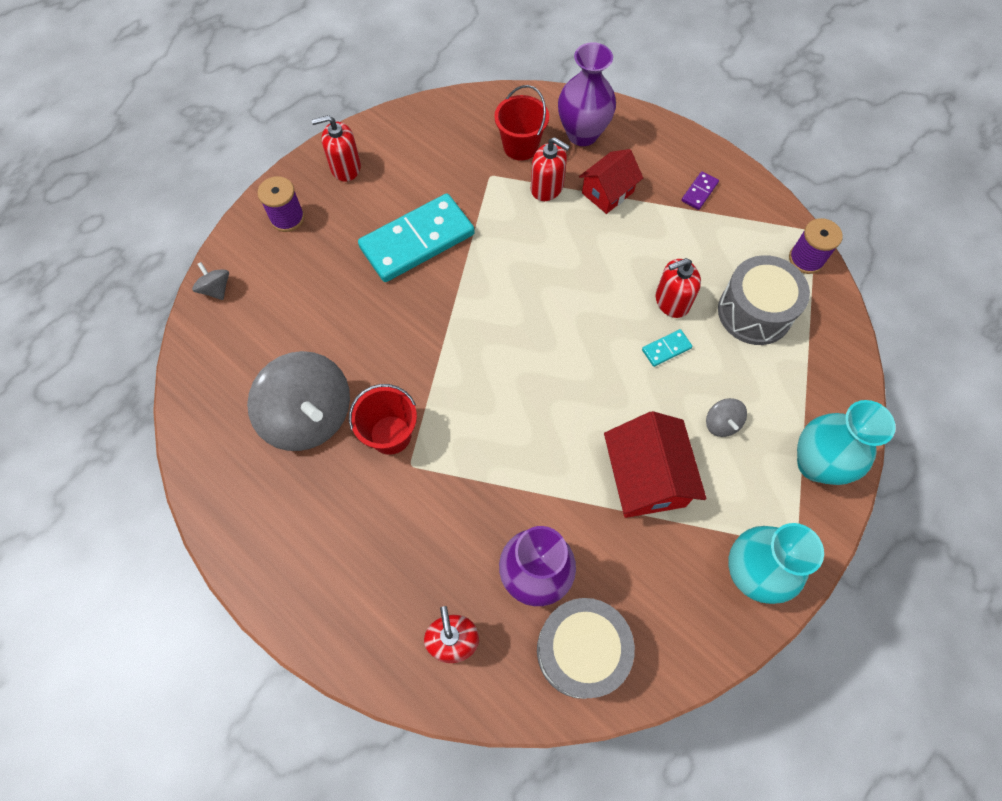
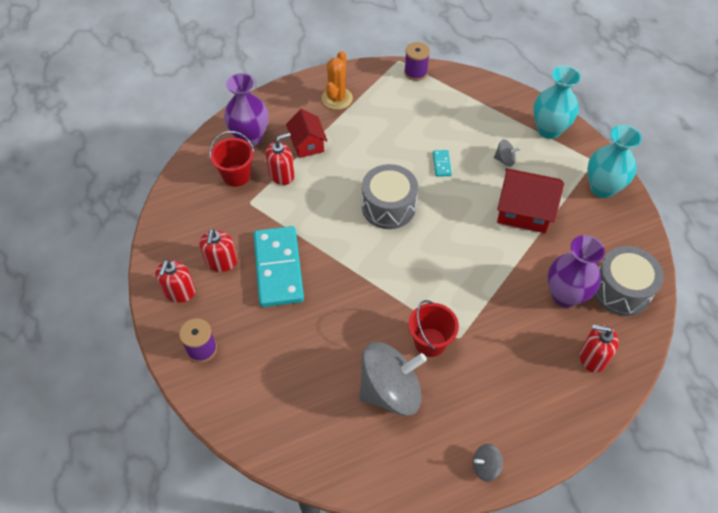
camera: 65 degrees left, 10 degrees down
(216, 289) = (239, 424): grey spinning top -> grey spinning top (485, 466)
(672, 301) = (409, 147): red soap dispenser -> red soap dispenser (221, 261)
(699, 192) = (337, 98): purple domino -> orange cactus
(754, 312) = (438, 112): grey drum -> grey drum (388, 207)

